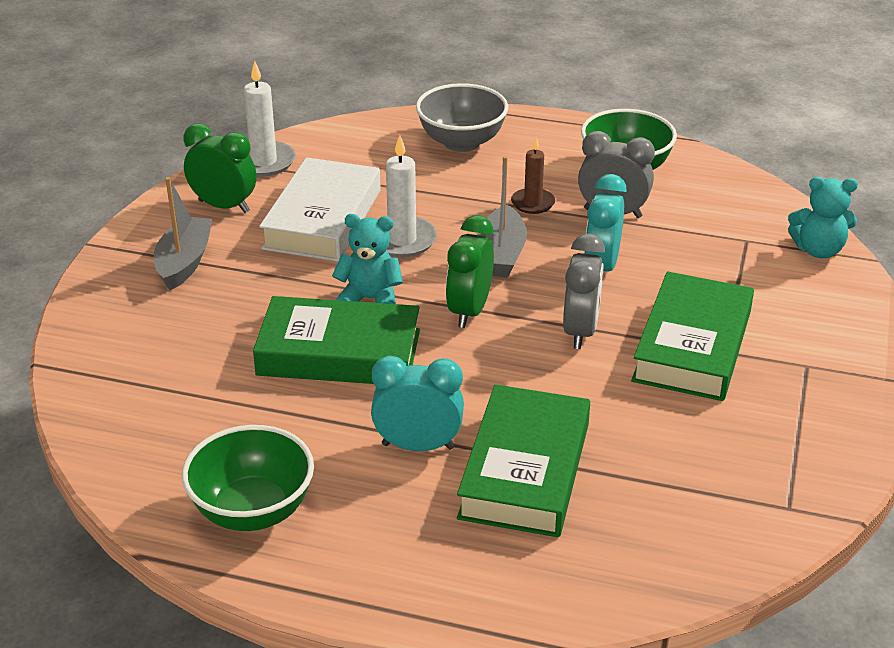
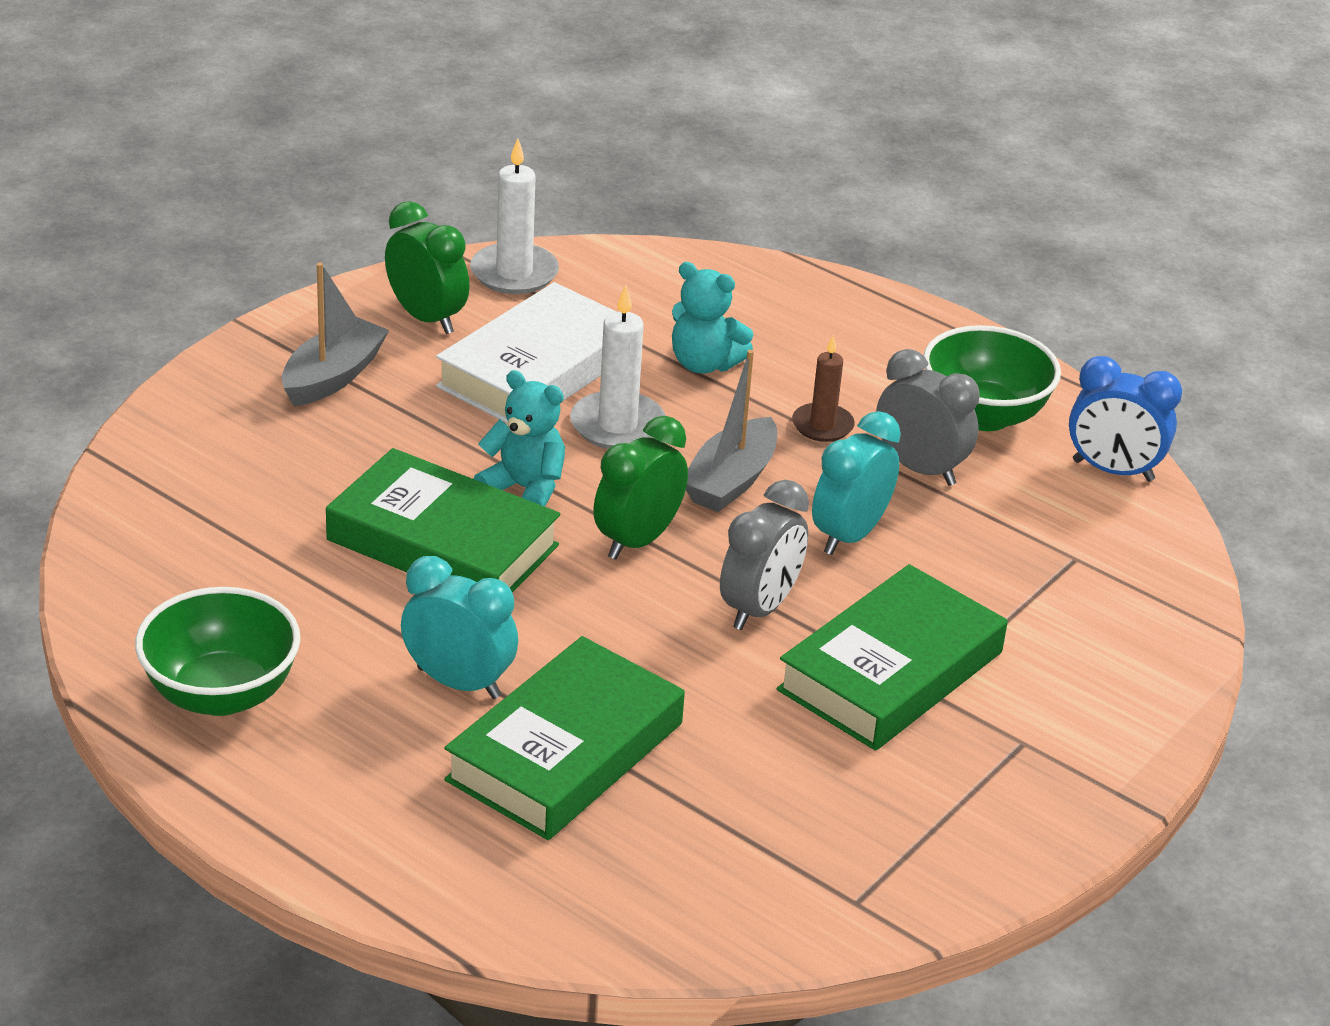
camera: 20 degrees right, 0 degrees up
(461, 142) = (789, 316): grey bowl -> none
(726, 181) = (1113, 471): none -> blue clock
(818, 250) = (1165, 601): turquoise teddy bear -> turquoise teddy bear (704, 364)

